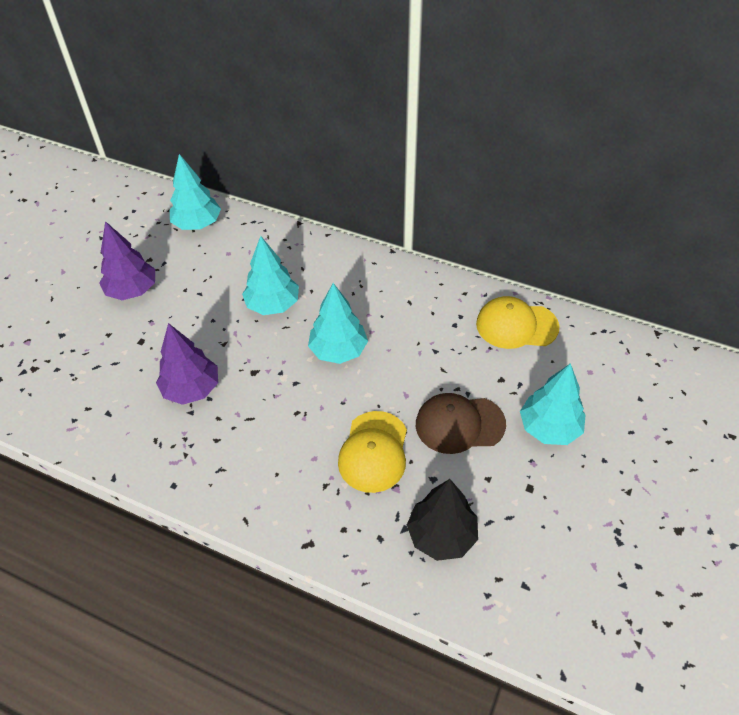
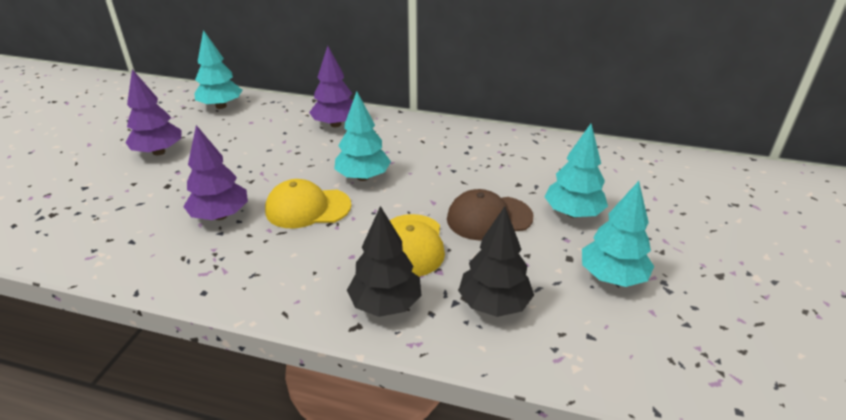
camera: 10 degrees left, 15 degrees down
(273, 305) = (296, 152): turquoise tree -> turquoise tree (612, 277)
(318, 266) = (335, 124): none -> purple tree
(339, 522) = (385, 304): none -> black tree
(516, 325) = (521, 148): yellow cap -> yellow cap (307, 208)

